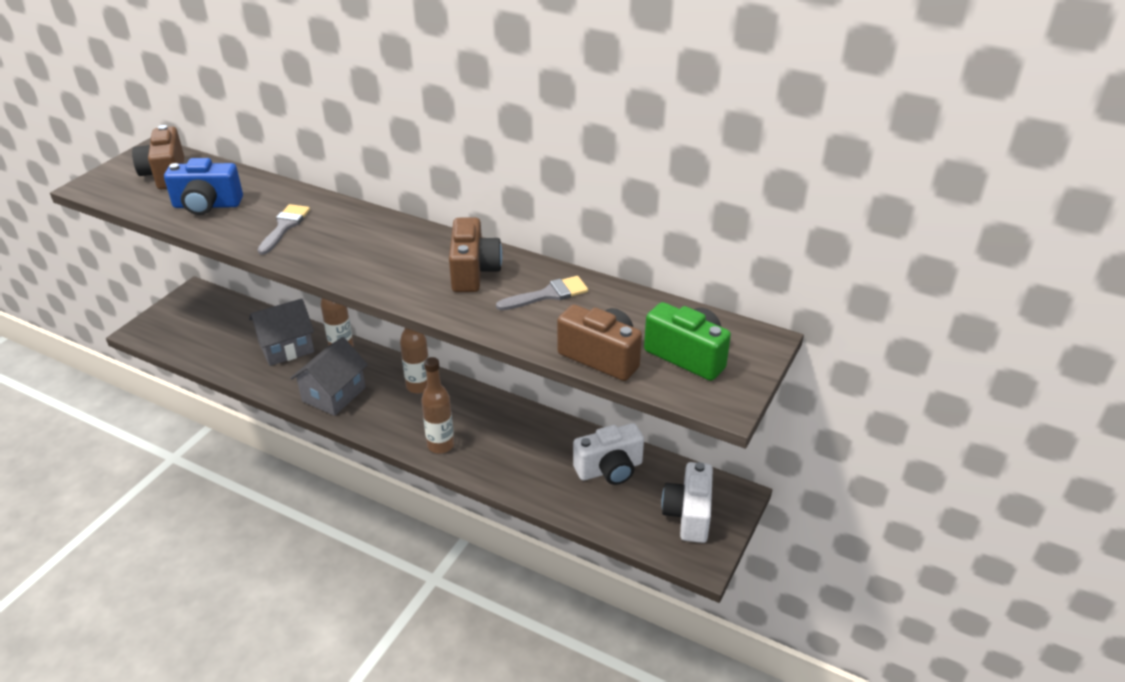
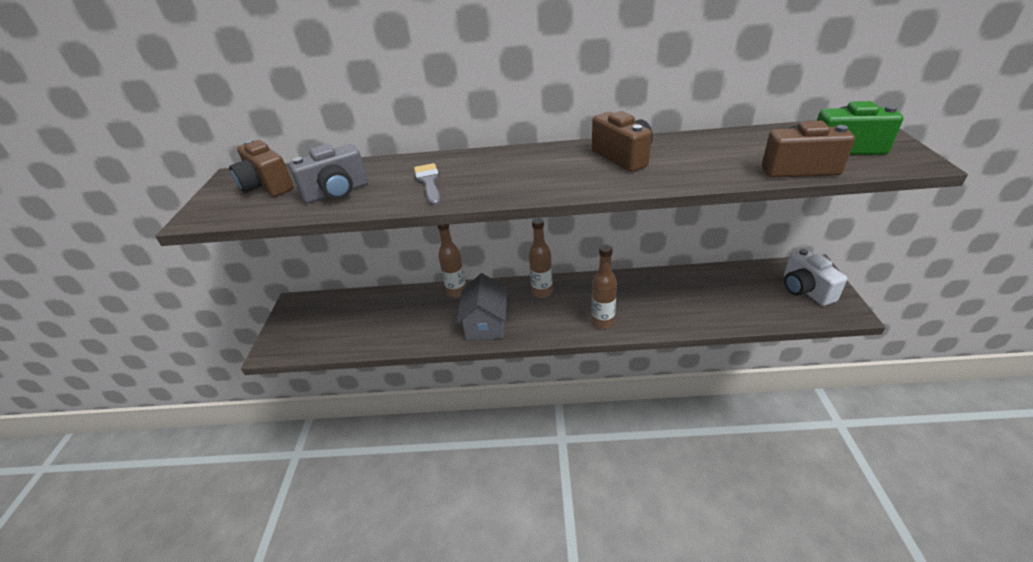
camera: 25 degrees left, 0 degrees up
(207, 205) = (337, 192): blue camera -> grey camera
(286, 348) = (413, 309): grey house -> none
(548, 294) = (697, 150): grey brush -> none
(609, 469) = (727, 286): white camera -> none

